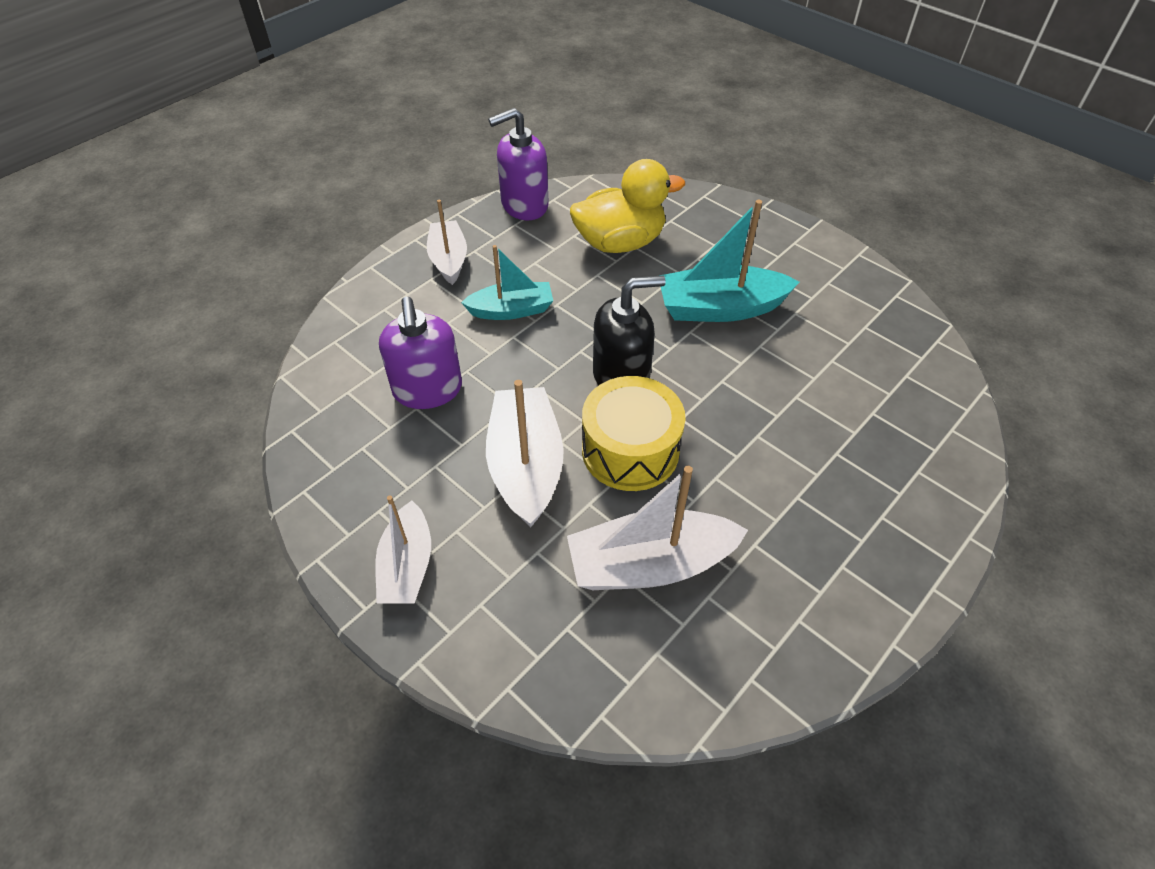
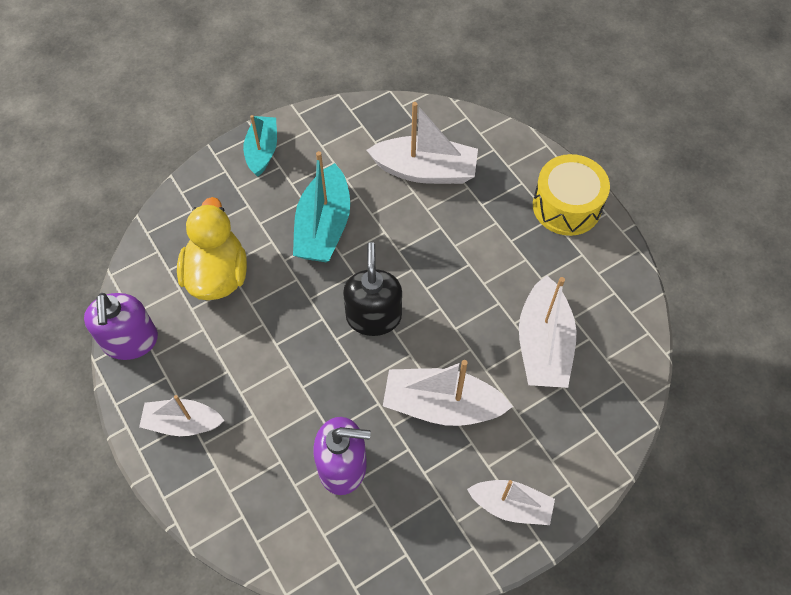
camera: 75 degrees left, 10 degrees up
(511, 310) = (270, 381): turquoise boat -> turquoise boat (262, 151)
(630, 450) = (446, 330): yellow drum -> yellow drum (566, 206)
(853, 383) = (425, 170): none -> white boat

